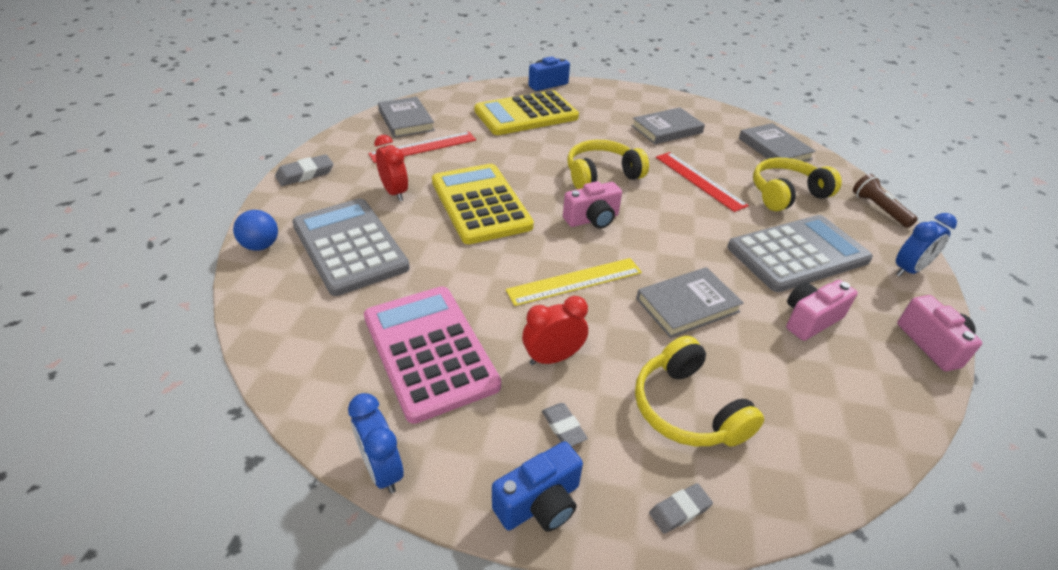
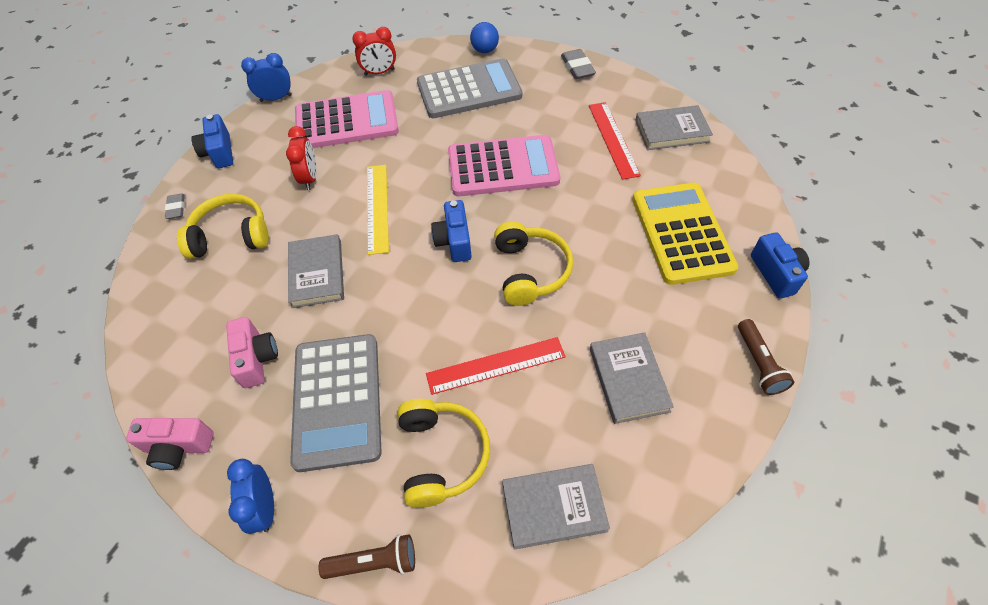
camera: 110 degrees right, 15 degrees up
(394, 192) = (536, 116): red clock -> red clock (379, 72)
(480, 204) = (503, 167): yellow calculator -> pink calculator
(563, 427) = (256, 171): grey eraser -> none
(592, 219) = (454, 241): pink camera -> blue camera
(621, 90) = (758, 363): none -> brown flashlight

